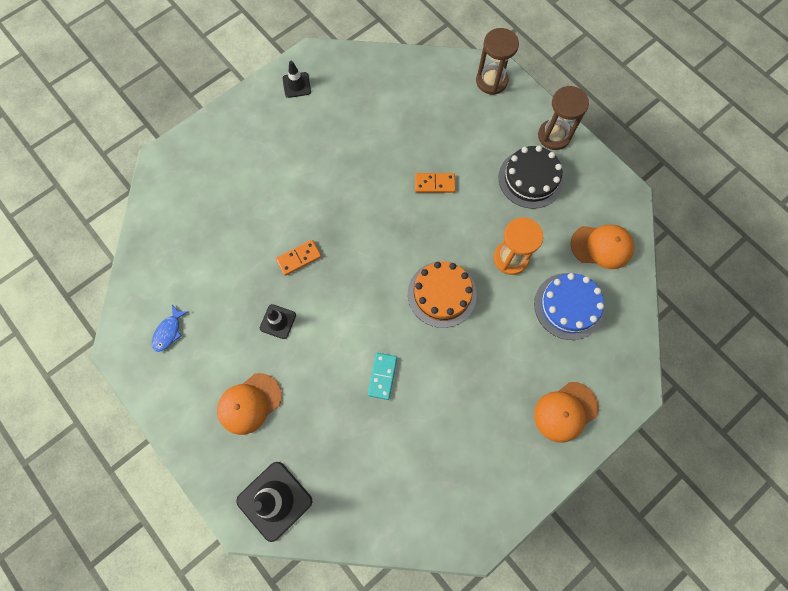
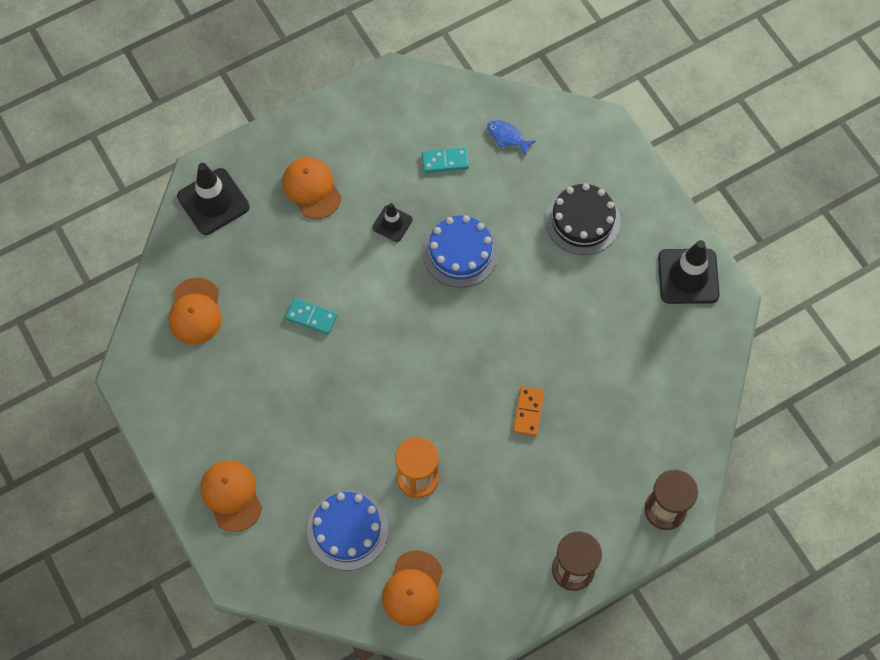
camera: 100 degrees right, 5 degrees down
(169, 332) = (402, 121): blue fish -> blue fish (507, 137)
(208, 286) = (445, 161): none -> turquoise domino
(296, 85) = (688, 276): black traffic cone -> black traffic cone, size x1.80
(299, 258) = (460, 252): orange domino -> blue cake
(395, 490) = (195, 311): none -> orange cap
(442, 294) = (389, 394): orange cake -> none
(530, 179) = (517, 526): black cake -> black cake (582, 220)

